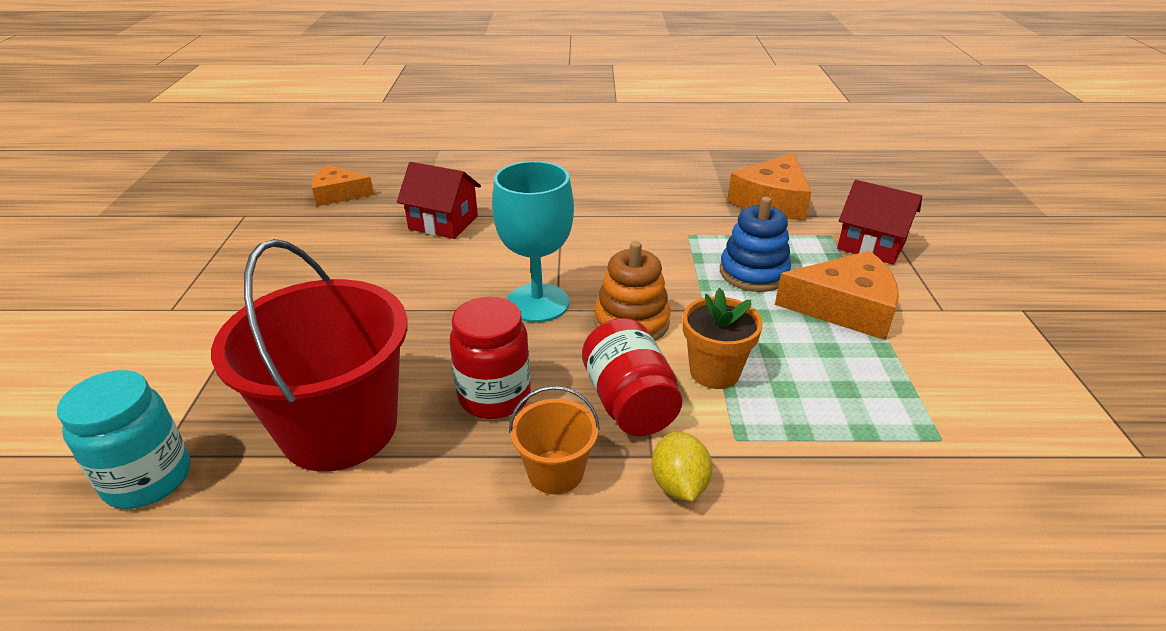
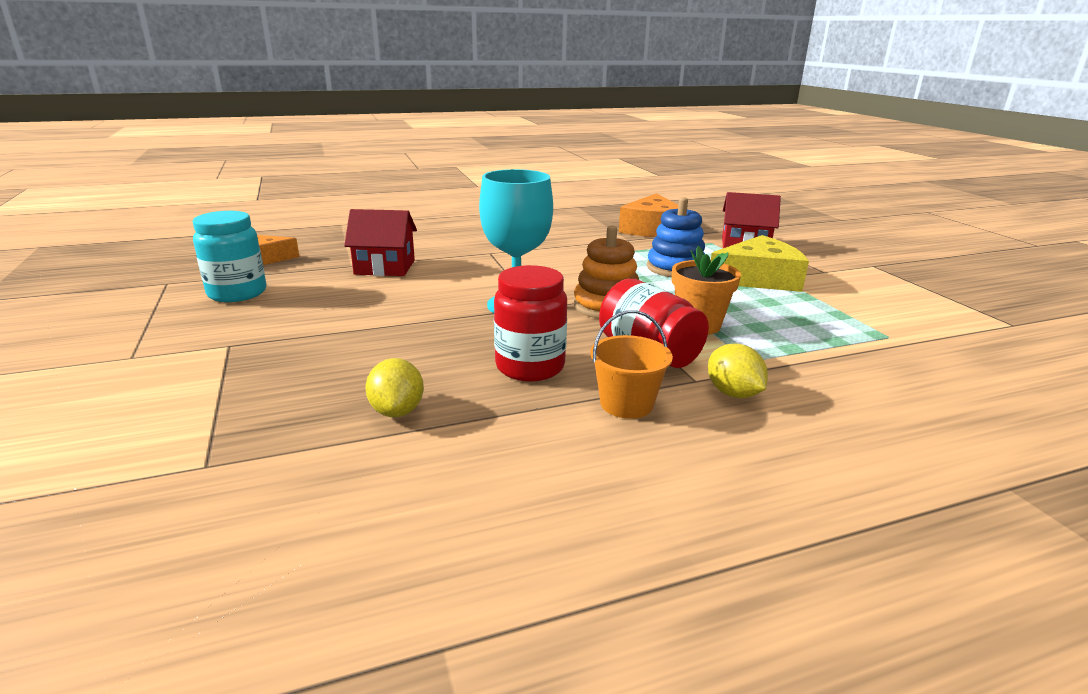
camera: 20 degrees left, 10 degrees down
(148, 479) = (207, 486): turquoise jar -> turquoise jar (237, 293)
(340, 428) = (397, 411): red bucket -> yellow lemon
(845, 308) = (758, 278): orange cheese -> yellow cheese

